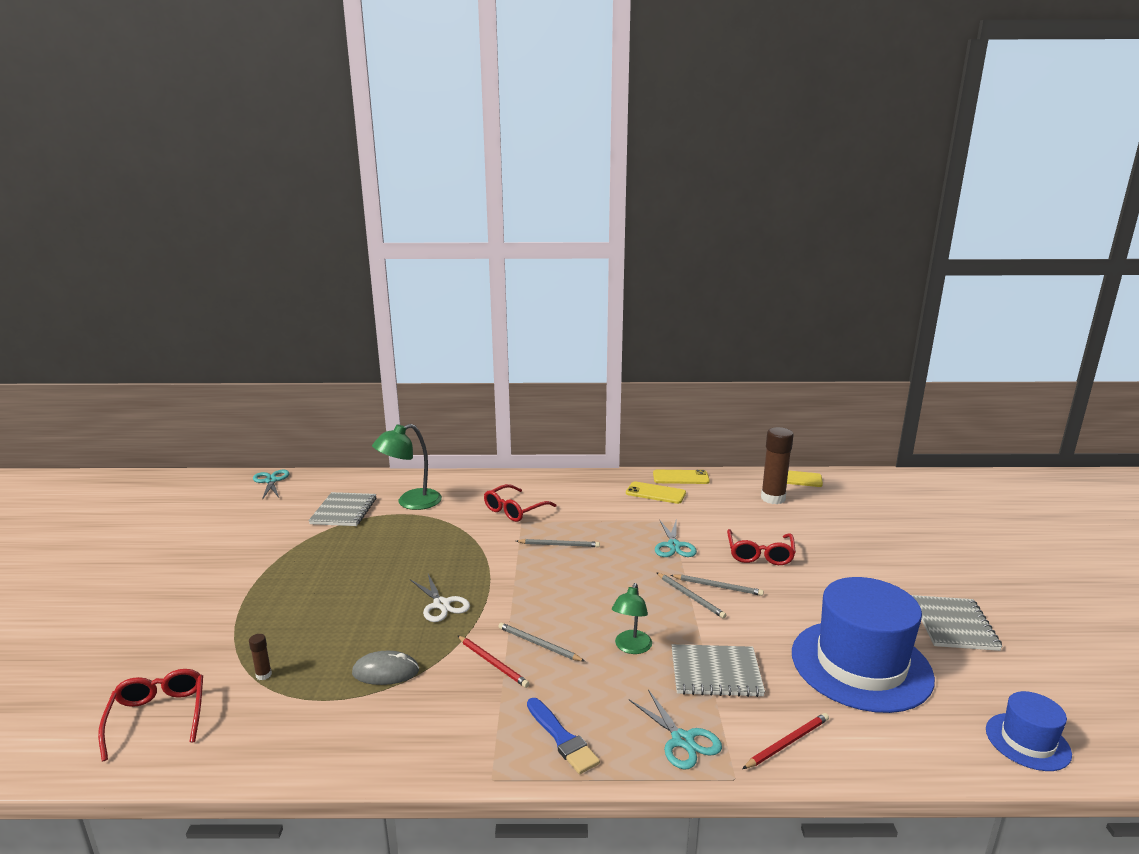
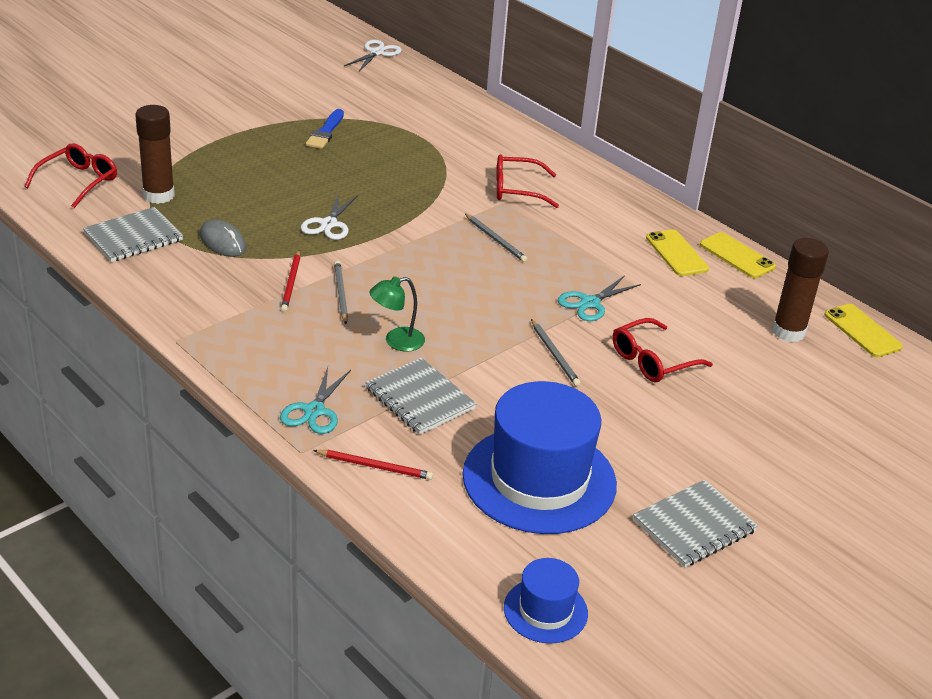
camera: 45 degrees right, 15 degrees up
(263, 675) = (158, 195): brown glue stick -> brown glue stick, size x2.33
(271, 481) = (377, 53): turquoise scissors -> white scissors
(344, 511) = (386, 110): grey notebook -> grey notebook (133, 237)
(411, 502) = (447, 133): green lamp -> none
(562, 738) = (249, 353): blue brush -> blue brush (325, 132)
(690, 597) = (515, 345): grey pencil -> none

